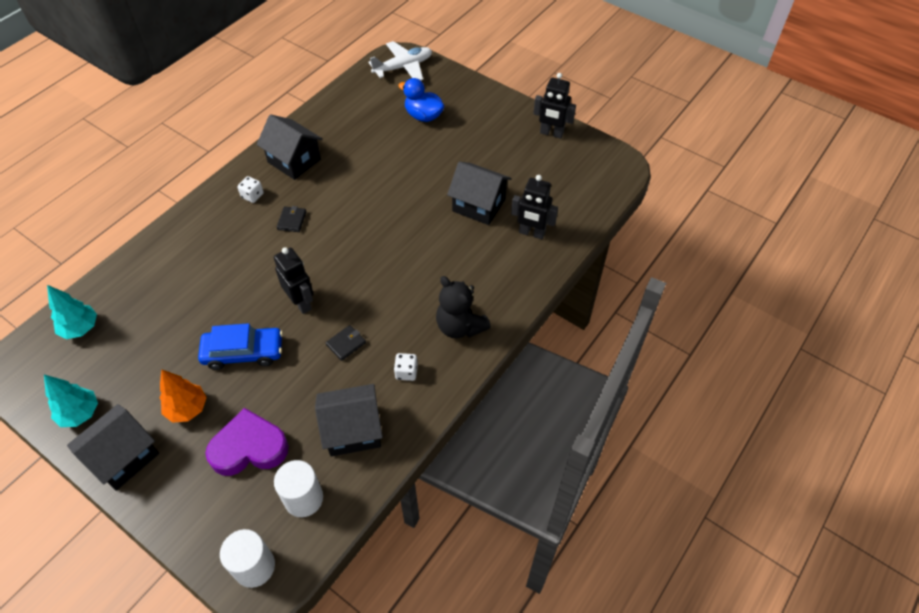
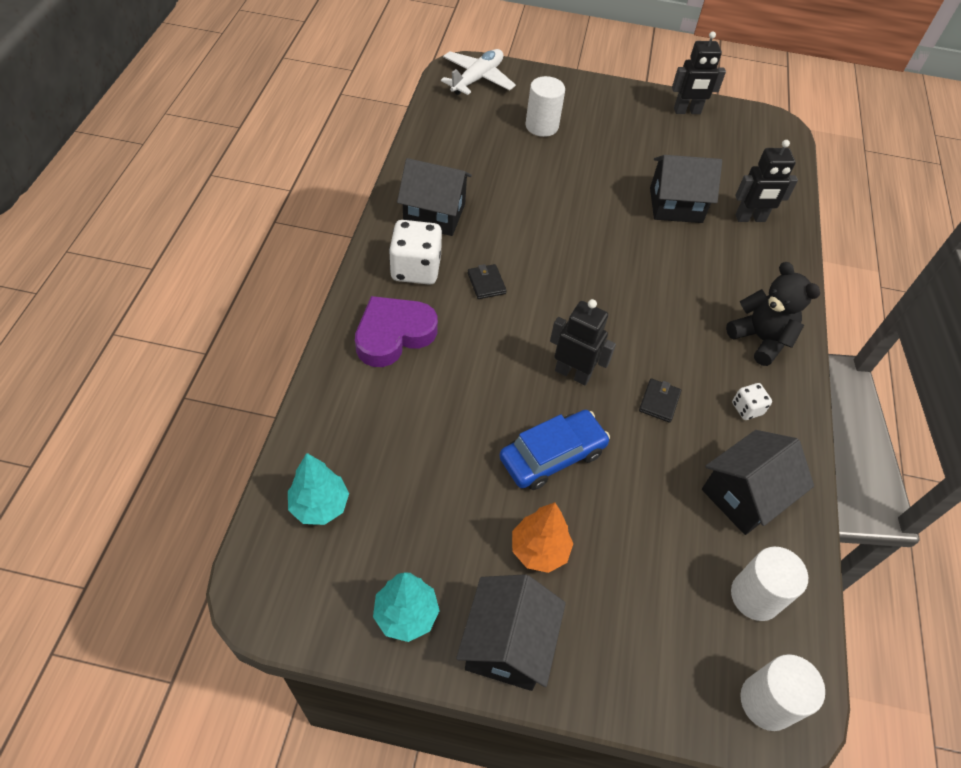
camera: 30 degrees left, 0 degrees up
(249, 447) = (648, 565): purple heart -> purple heart (393, 335)
(252, 196) = (416, 269): white dice -> white dice, size x1.95
(423, 116) = (541, 126): blue duck -> white cylinder
(460, 326) = (760, 339): black teddy bear -> black teddy bear turned 150 degrees counterclockwise

